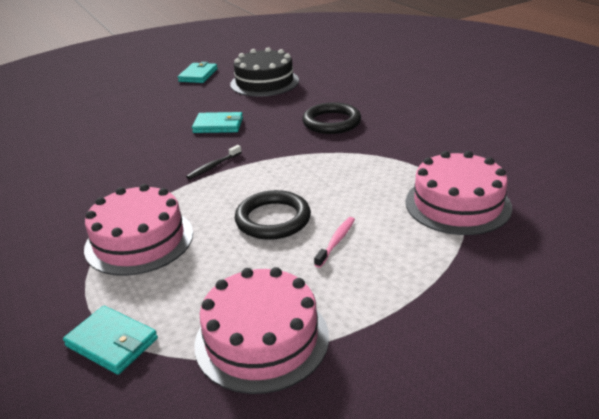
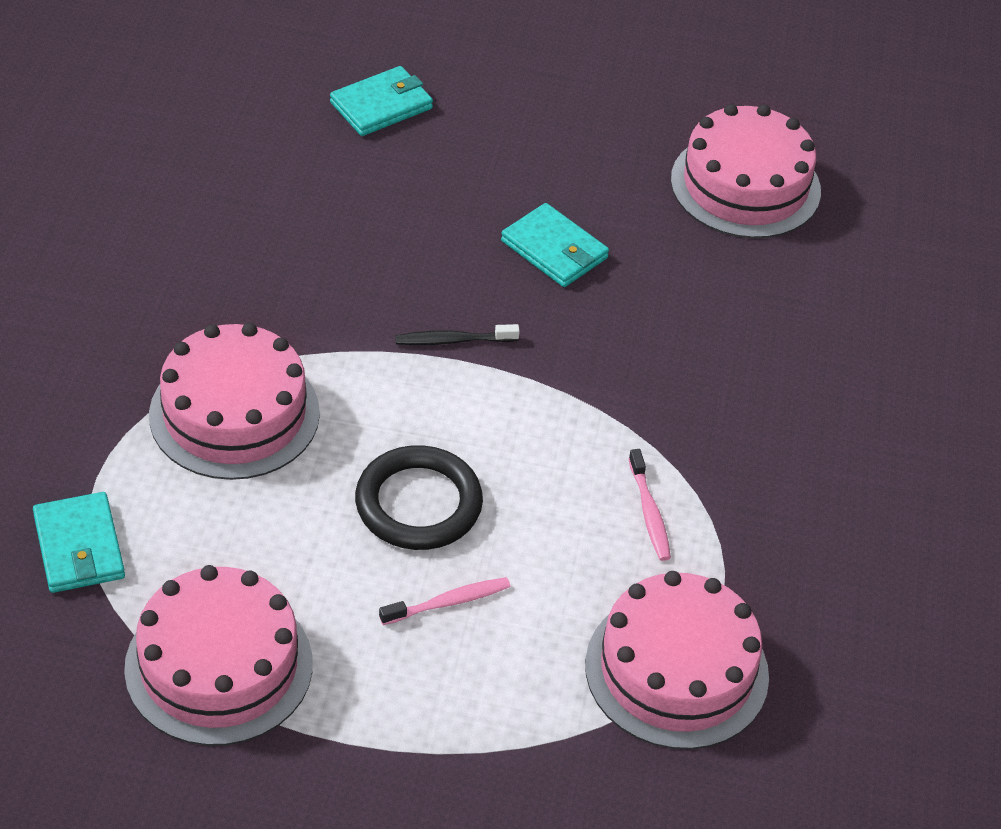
camera: 35 degrees right, 15 degrees up
(198, 75) = (663, 84): turquoise wallet -> turquoise wallet (381, 105)
(264, 82) = (745, 185): black cake -> pink cake
(331, 122) = (725, 371): black ring -> none
(369, 169) = (649, 512): none -> pink toothbrush

